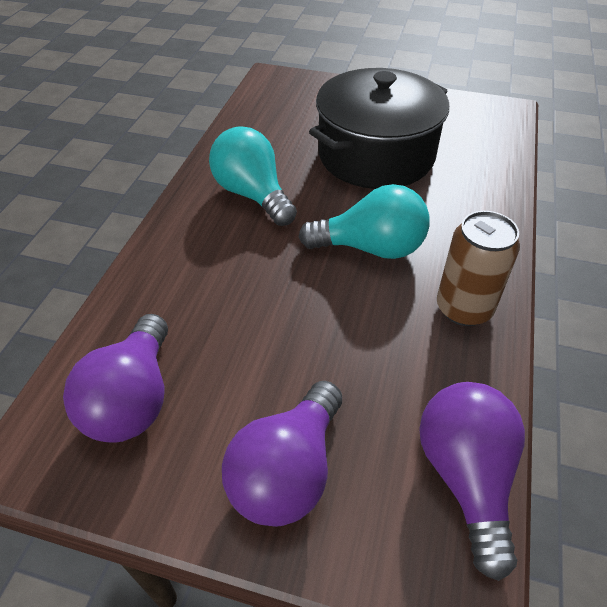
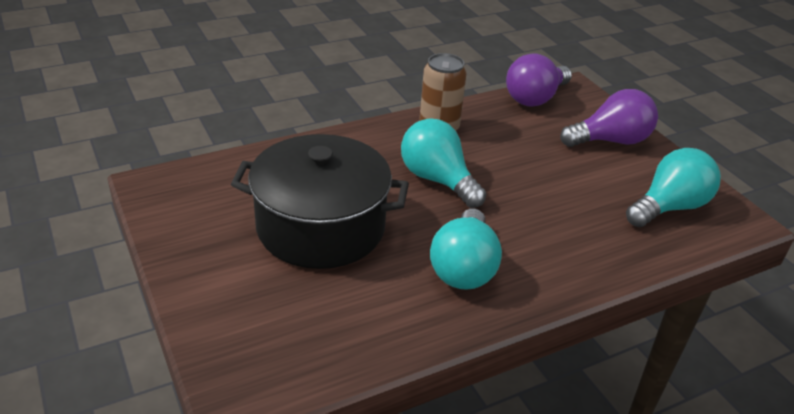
camera: 135 degrees left, 10 degrees down
(132, 399) = (669, 207): purple light bulb -> turquoise light bulb

